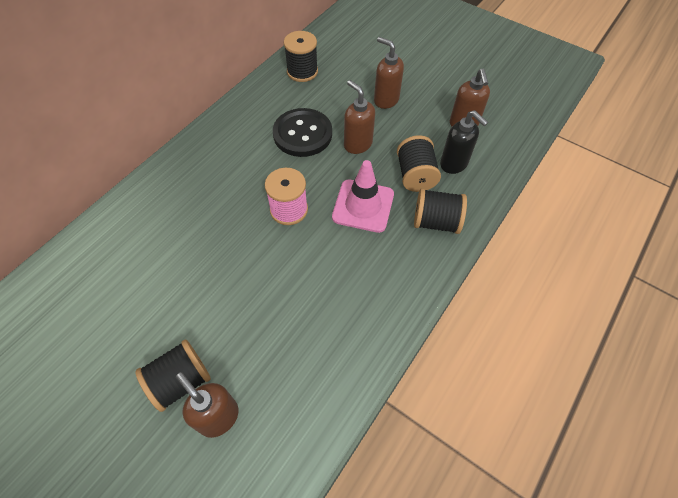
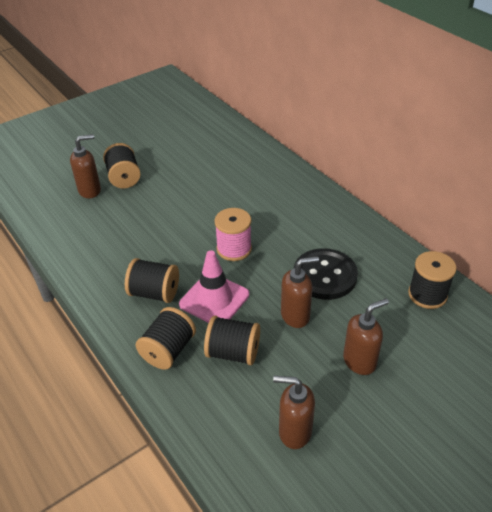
camera: 110 degrees right, 15 degrees down
(375, 258) = (154, 293): none -> black spool
(454, 164) = (234, 395): black soap dispenser -> none

